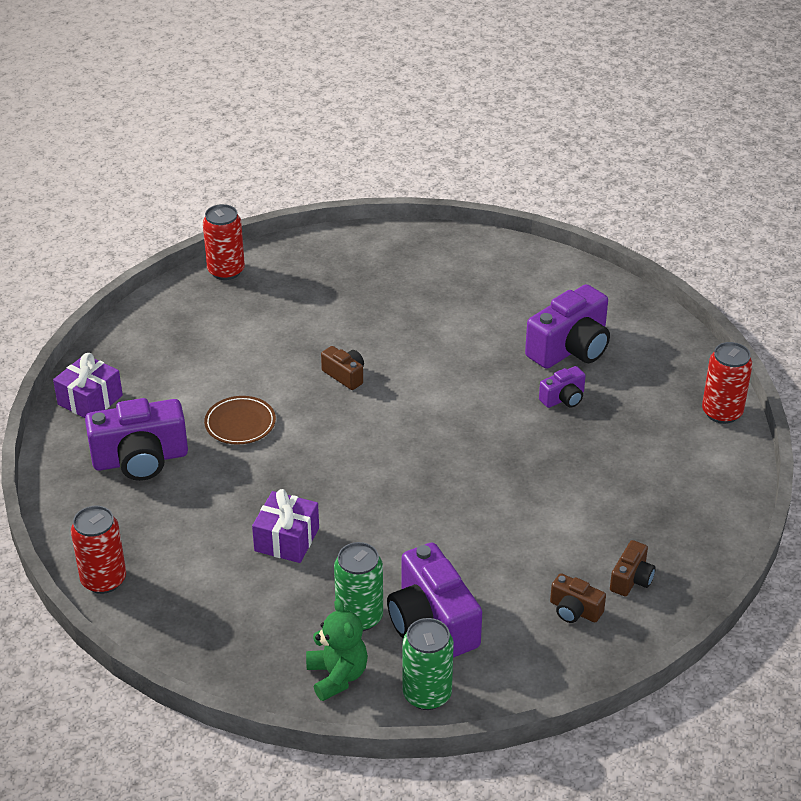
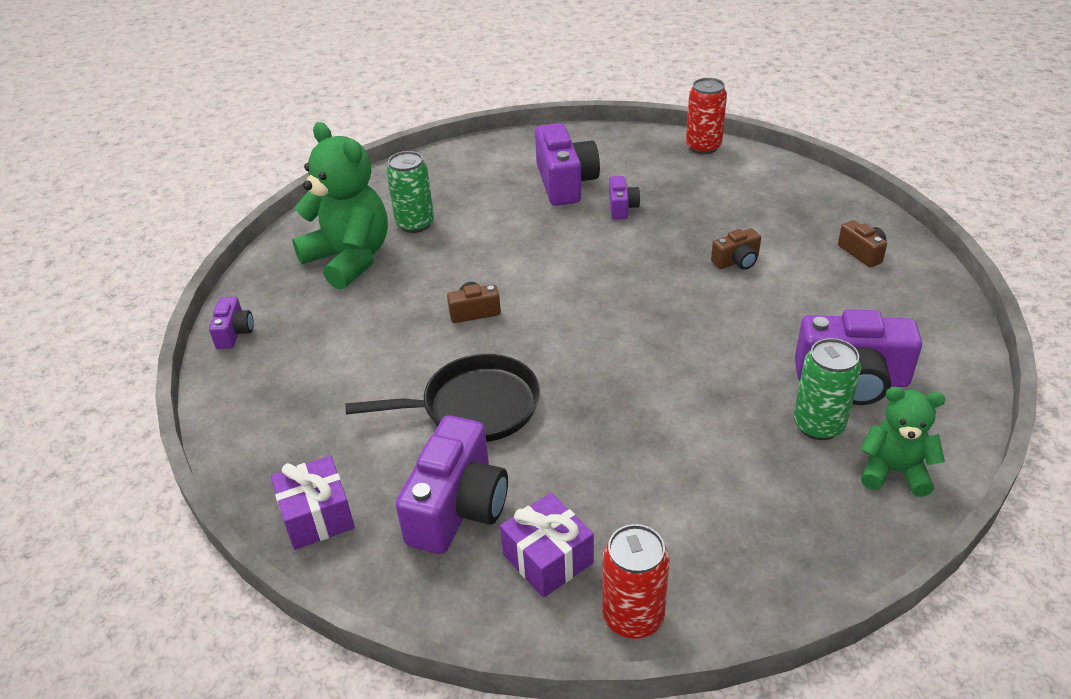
camera: 55 degrees left, 0 degrees up
(226, 271) = (234, 333): red can -> purple camera
(240, 423) = (474, 407): brown plate -> black pan
(287, 539) = (674, 436): purple gift -> purple gift (548, 558)
(354, 280) = (349, 259): none -> green teddy bear
(427, 694) = (947, 418): green can -> green can (415, 224)
(574, 610) = (882, 294): brown camera -> brown camera (736, 261)

